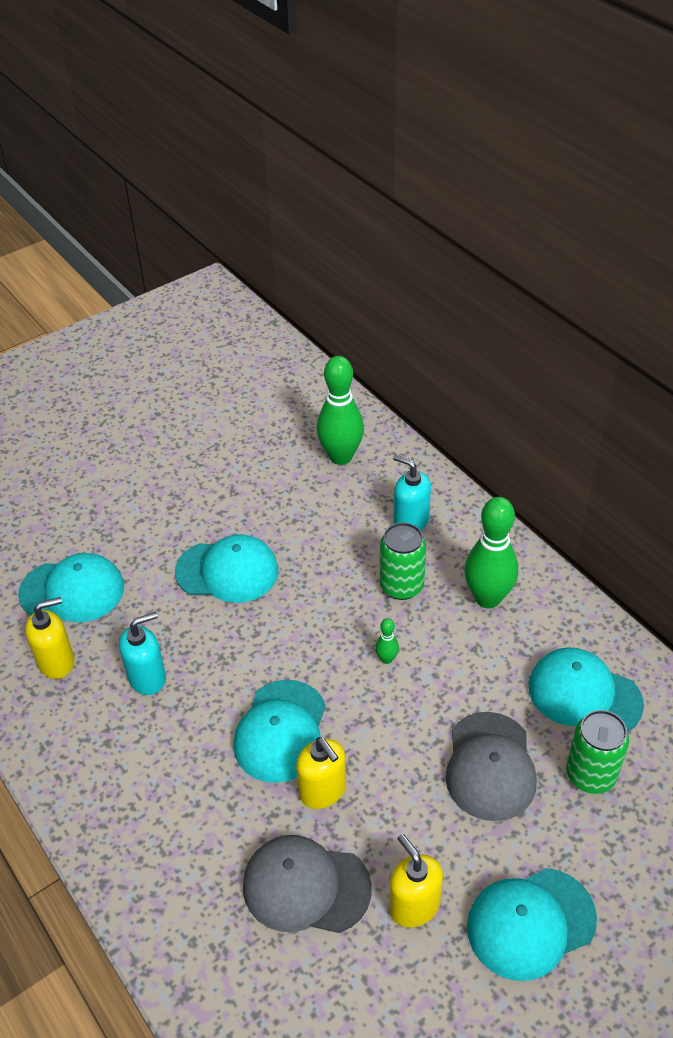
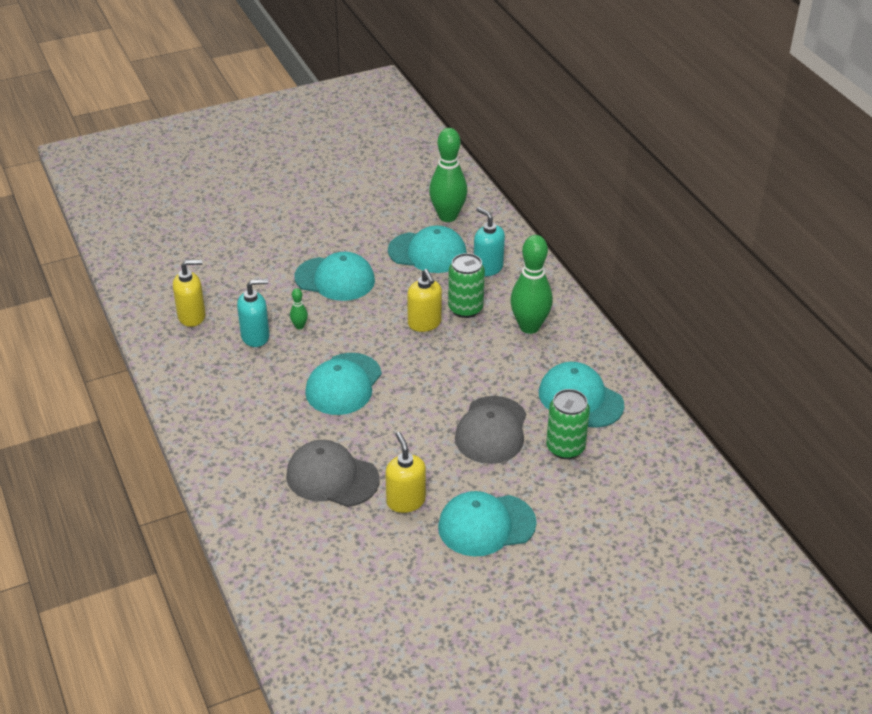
camera: 10 degrees right, 5 degrees down
(72, 591) = (215, 274): turquoise cap -> turquoise cap (427, 252)
(323, 791) = (362, 424): yellow soap dispenser -> yellow soap dispenser (424, 323)
(387, 659) = (437, 353): green bowling pin -> green bowling pin (299, 326)

